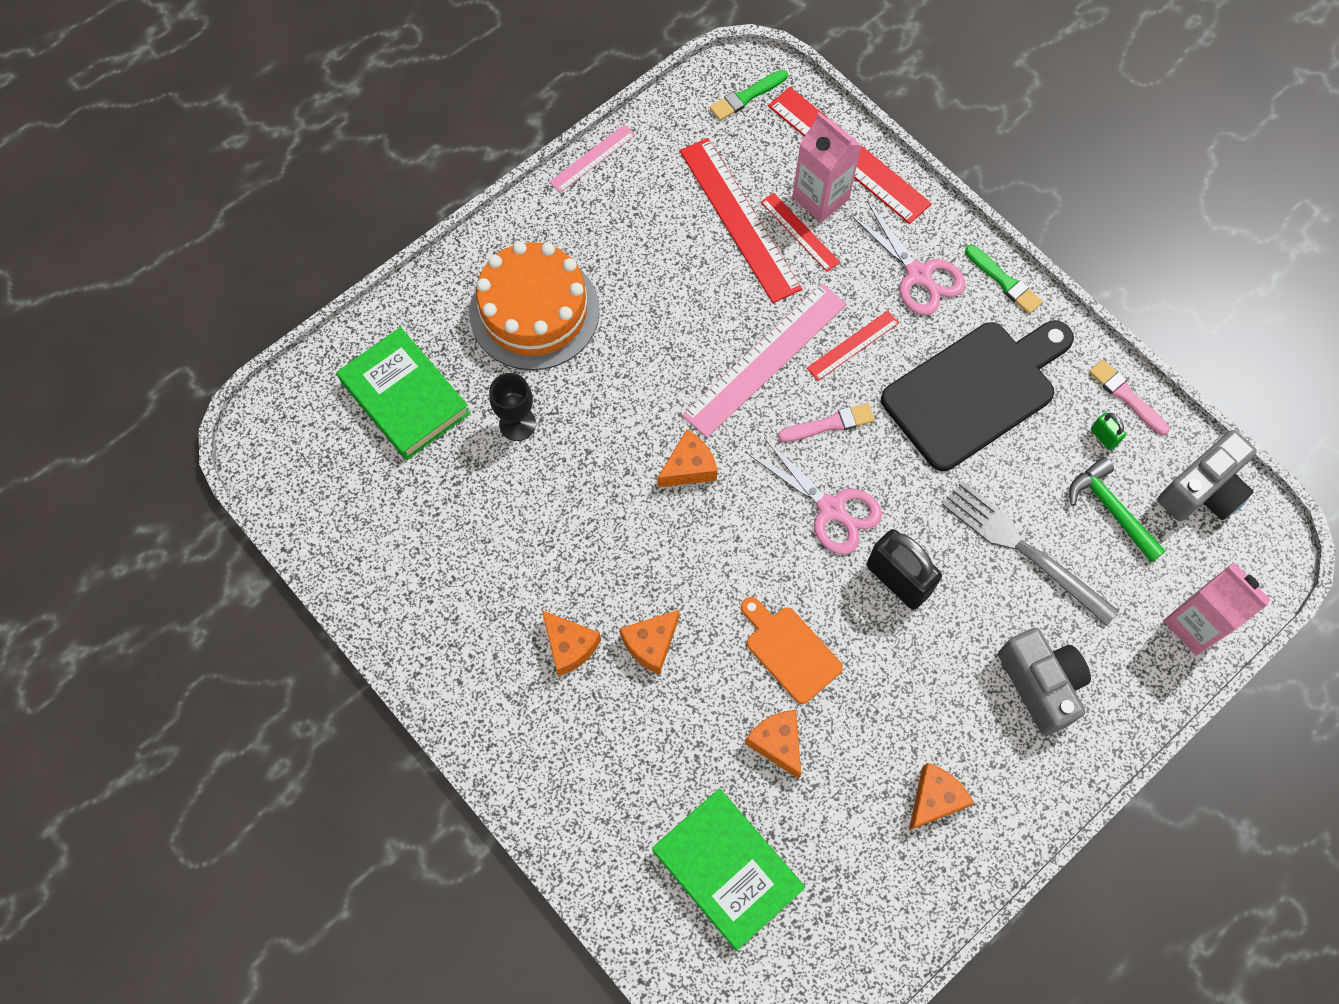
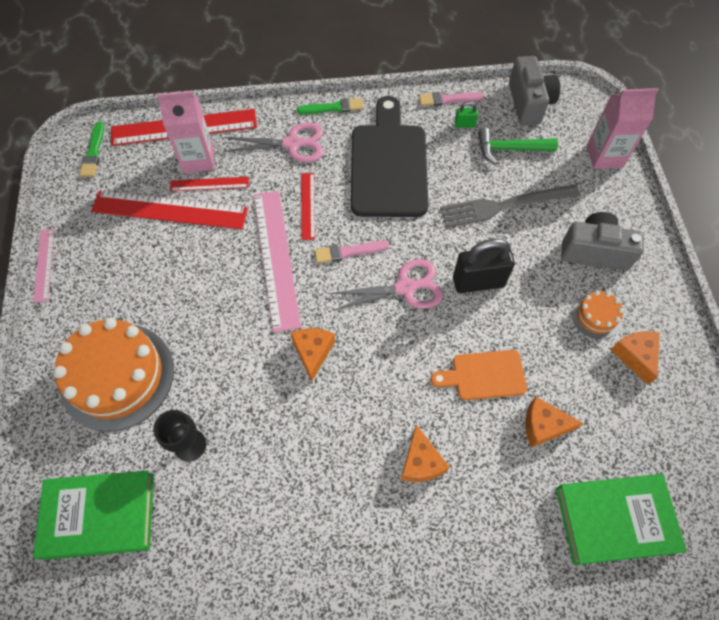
camera: 55 degrees left, 5 degrees down
(569, 646) = (384, 522): orange cheese -> none
(829, 424) = (348, 252): pink brush -> pink brush turned 120 degrees counterclockwise
(953, 730) = (596, 316): none -> orange cake

